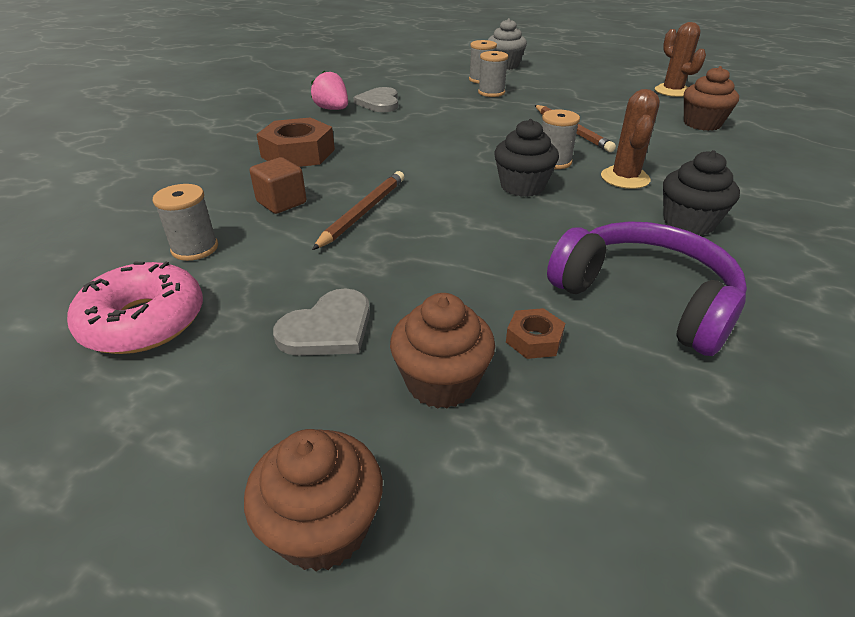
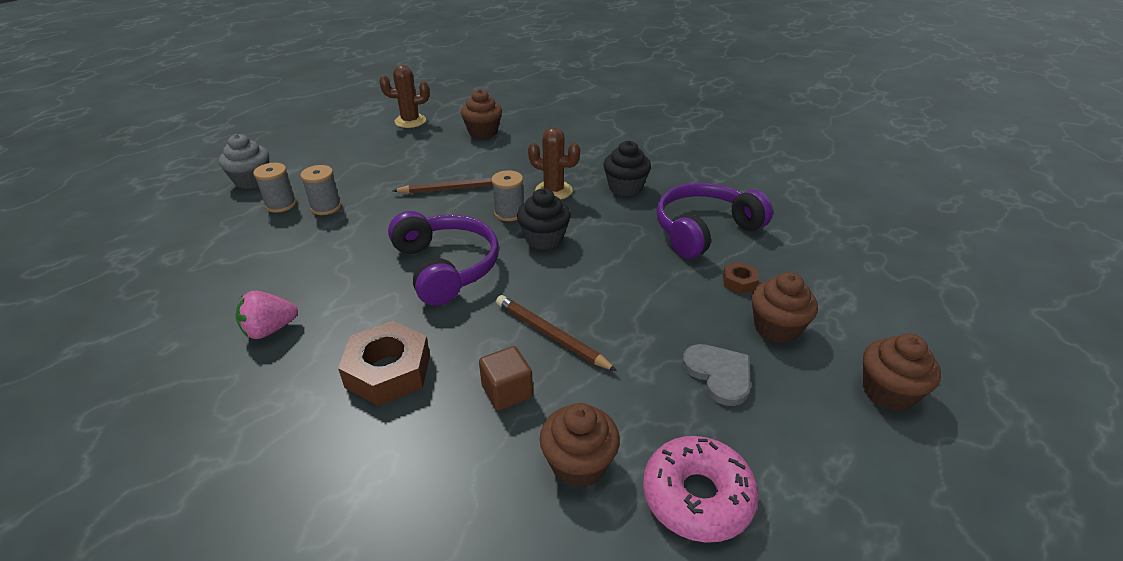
camera: 75 degrees left, 0 degrees up
(195, 248) = (578, 464): grey spool -> brown cupcake
(379, 102) = (282, 288): grey heart -> none
(440, 149) = (446, 267): none -> purple headphones

